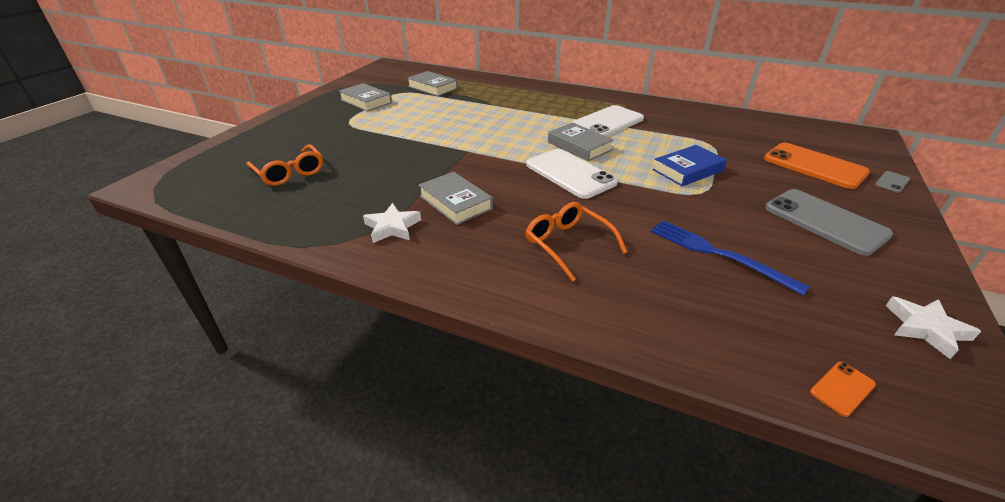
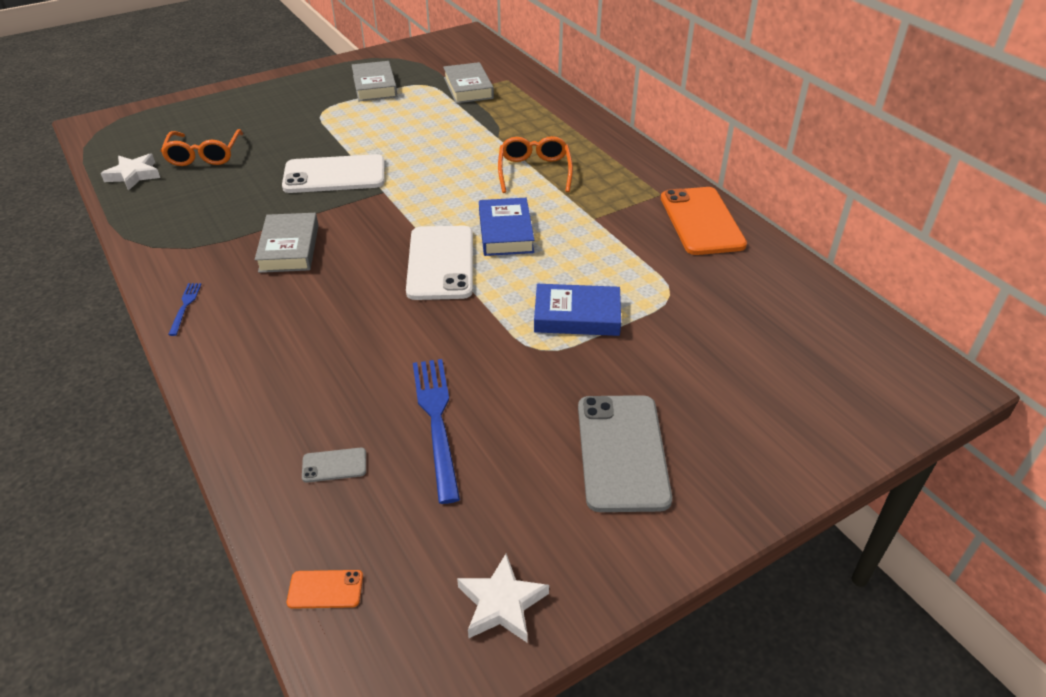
camera: 35 degrees right, 5 degrees up
(392, 227) = (208, 250): white star -> white star (134, 175)
(434, 269) = (185, 306): none -> blue fork
(568, 245) = (318, 339): orange glasses -> orange glasses (534, 171)
(579, 146) = (506, 232): grey book -> blue book
(607, 122) = (591, 212): white phone -> white phone (334, 175)
(814, 166) = (755, 384): orange phone -> orange phone (701, 221)
(892, 182) = (823, 456): grey phone -> grey phone (334, 465)

